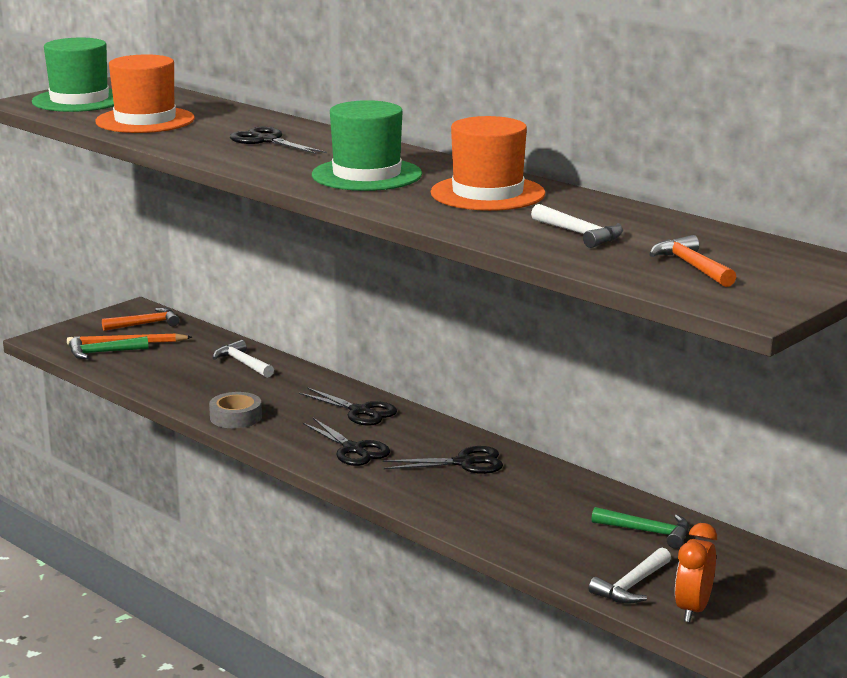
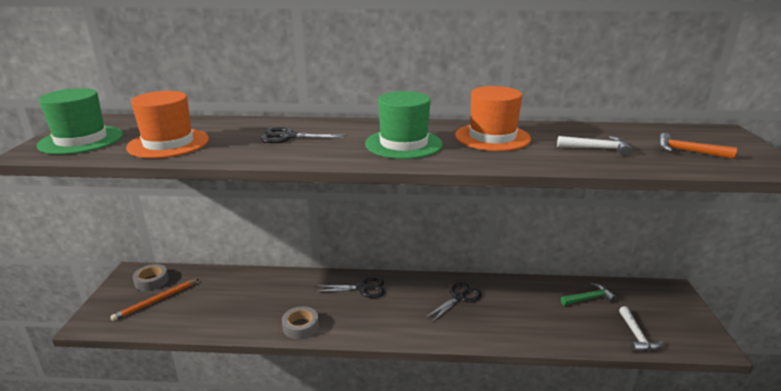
camera: 40 degrees left, 5 degrees up
(103, 353) = (147, 316): green hammer -> none
(146, 324) = (151, 281): orange hammer -> grey tape
(243, 363) = (252, 284): white hammer -> none
(353, 449) = (396, 317): black scissors -> none
(692, 609) = (676, 335): orange clock -> none

